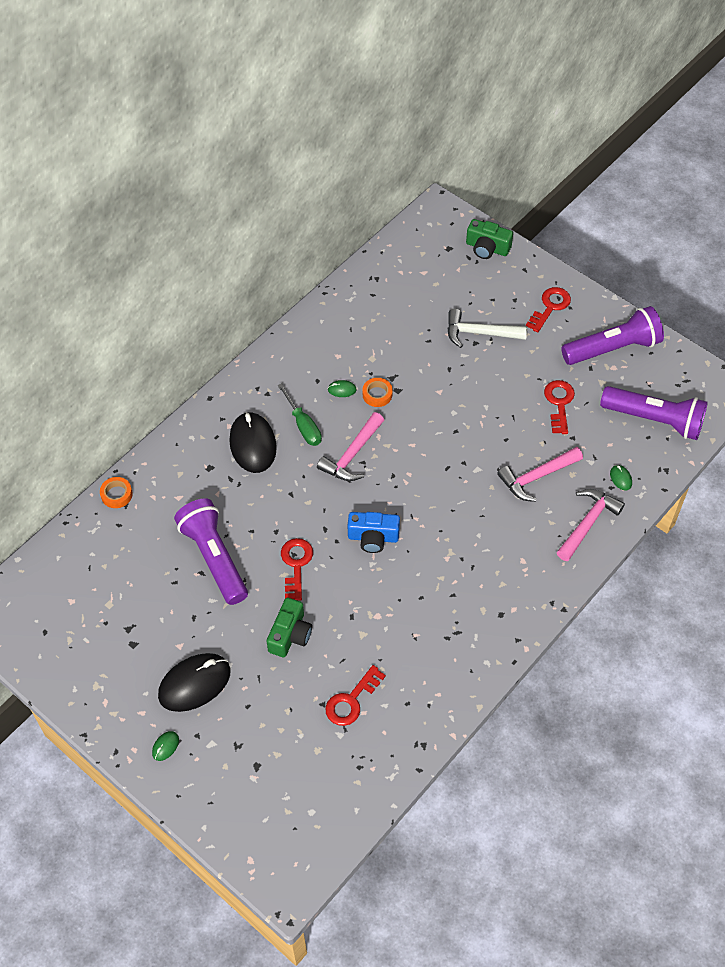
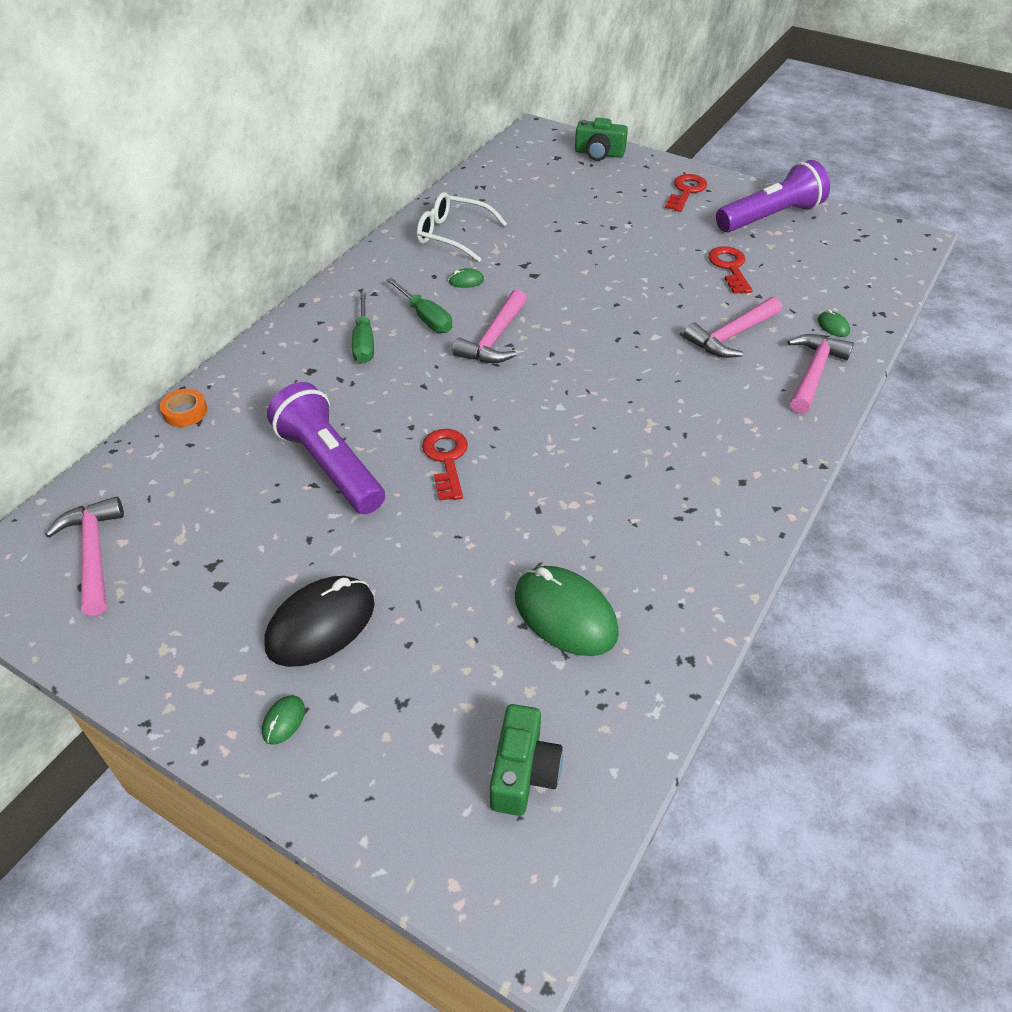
camera: 10 degrees left, 10 degrees down
(53, 607) = (93, 553): none -> pink hammer
(253, 444) = (364, 342): black mouse -> green screwdriver
(290, 635) = (455, 542): green camera -> green camera (523, 772)
(340, 335) = (452, 235): none -> white glasses
(351, 700) = (565, 614): red key -> green mouse
(373, 537) = (544, 418): blue camera -> none
(377, 394) = (510, 281): orange tape -> none
(479, 333) = (614, 219): white hammer -> none
(654, 420) = (846, 271): purple flashlight -> none

